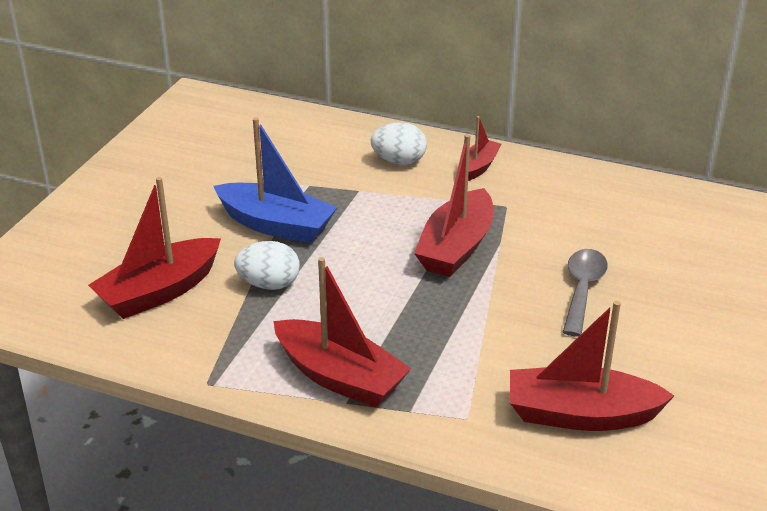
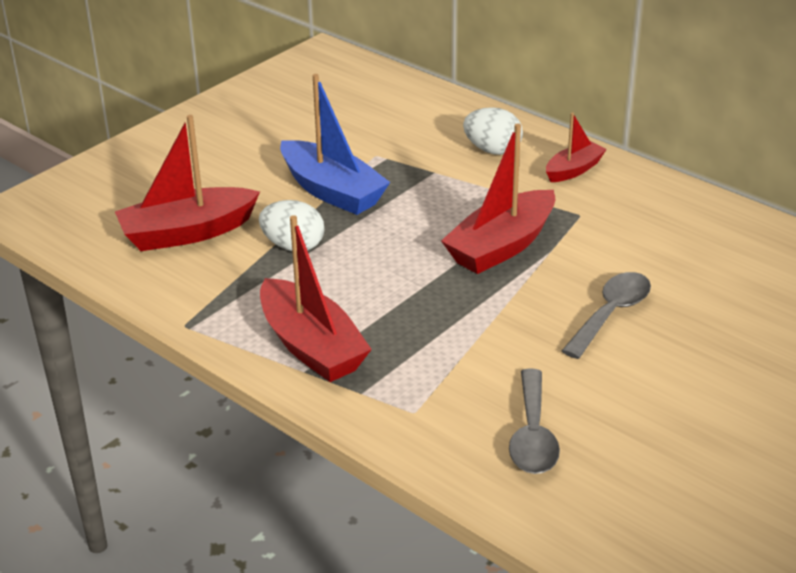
camera: 20 degrees right, 0 degrees up
(580, 414) = (532, 435): red boat -> grey spoon

